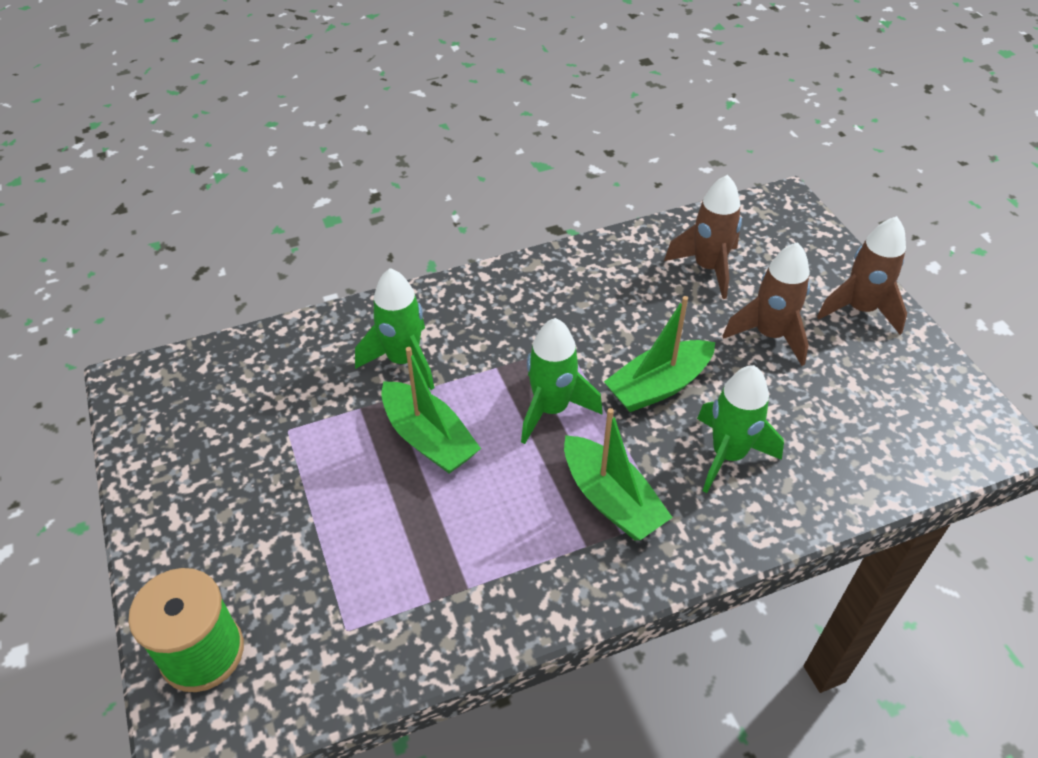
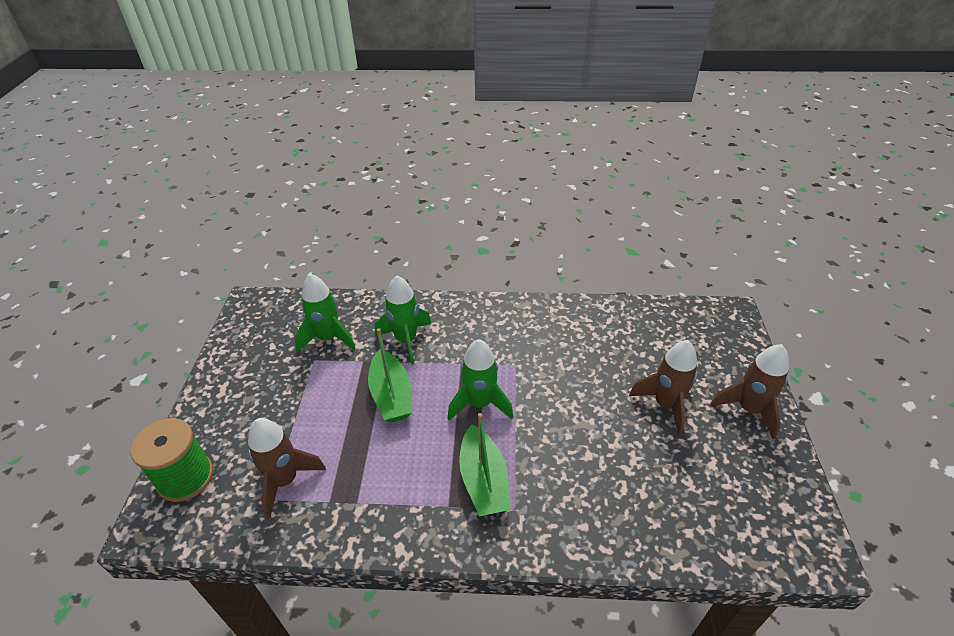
camera: 25 degrees right, 5 degrees down
(658, 386) = (562, 413): green boat -> none
(708, 268) = (645, 343): brown rocket -> brown rocket (285, 480)
(728, 455) = (585, 480): green rocket -> green rocket (328, 338)

